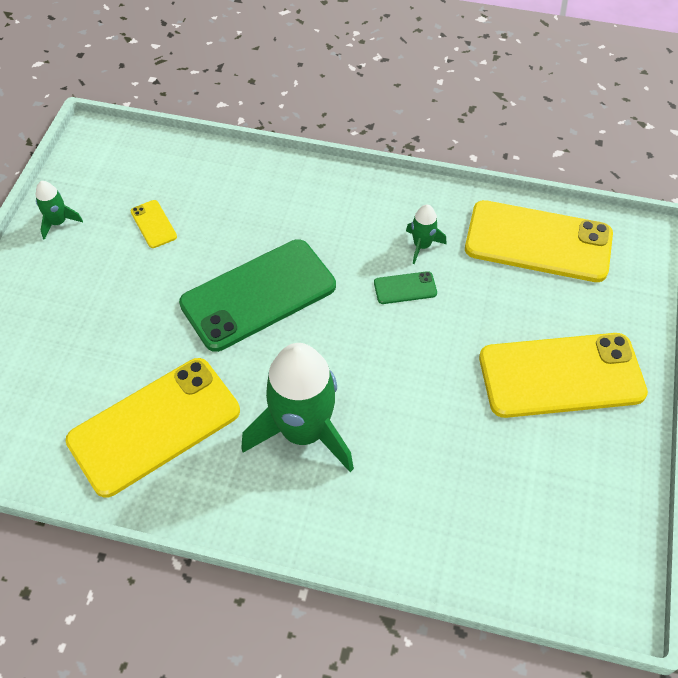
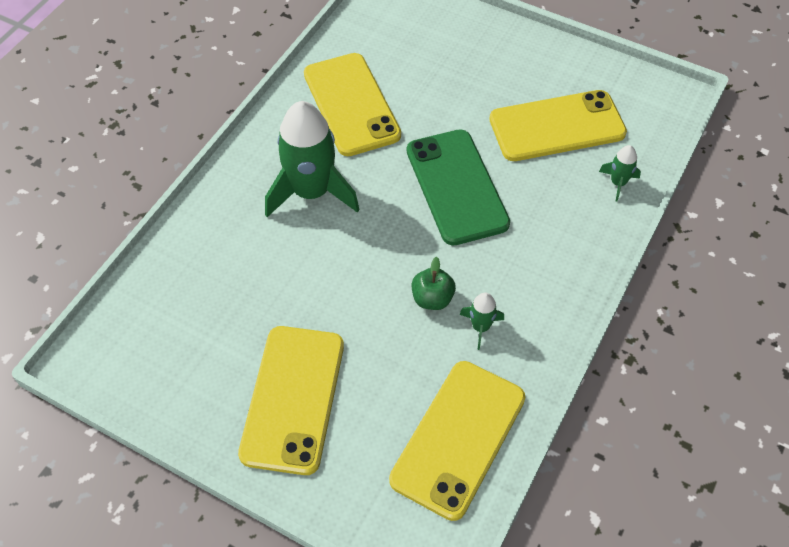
camera: 105 degrees right, 0 degrees up
(58, 222) = (573, 65): green rocket -> green rocket (618, 183)
(153, 224) = (557, 126): yellow phone -> yellow phone, size x2.43
(405, 288) = (432, 299): green phone -> green apple

